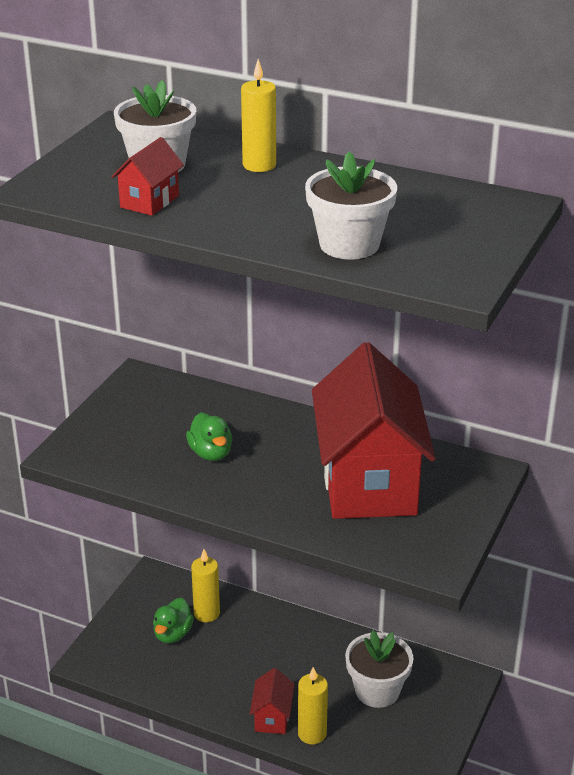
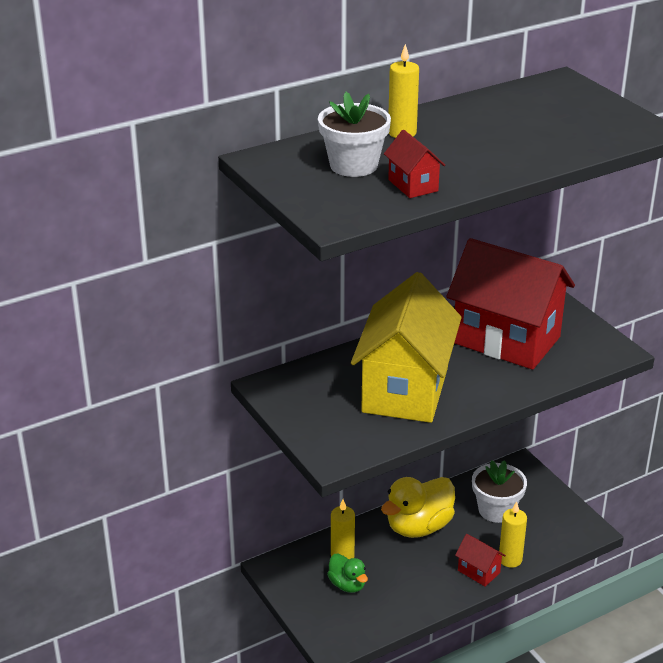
camera: 55 degrees left, 0 degrees up
(211, 453) = (405, 390): green duck -> yellow house
(296, 645) = (418, 527): none -> yellow duck
(349, 245) = (561, 143): white flower pot -> none

